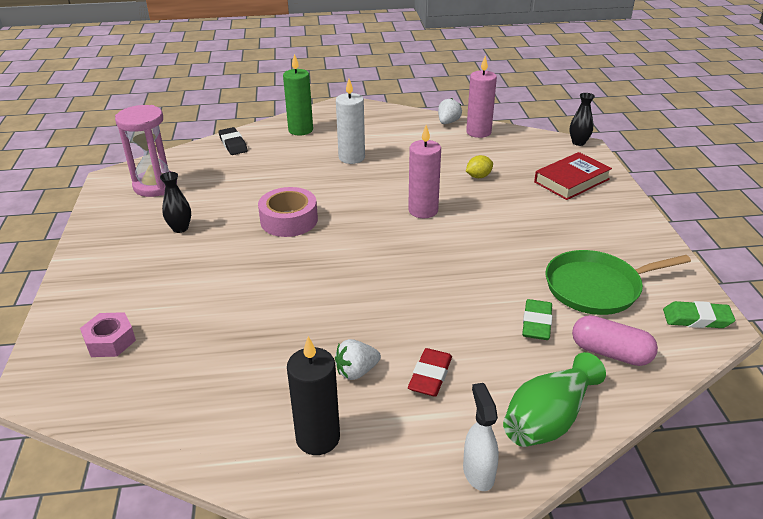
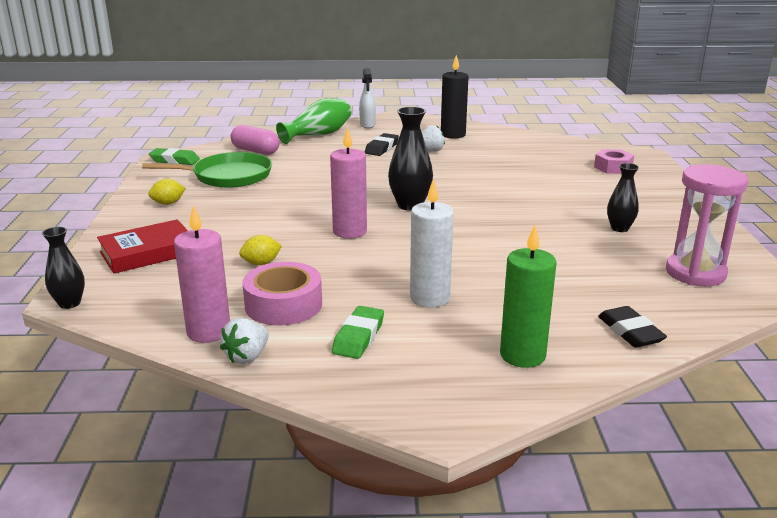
camera: 175 degrees left, 10 degrees down
(289, 220) = (501, 230): pink tape -> pink tape (283, 305)
(374, 248) = (410, 205): none -> black vase
(430, 376) = (381, 148): red eraser -> black eraser
(536, 323) = (294, 163): green eraser -> green eraser (358, 337)
(616, 236) = (168, 203): none -> yellow lemon

